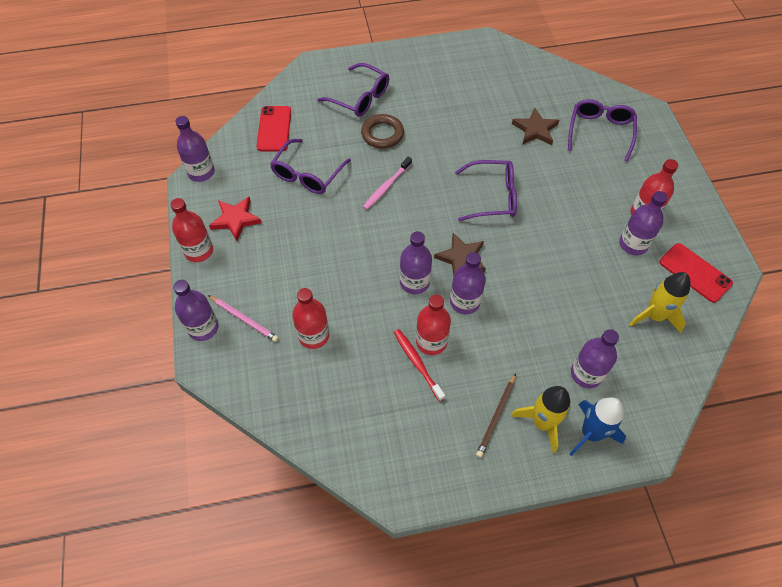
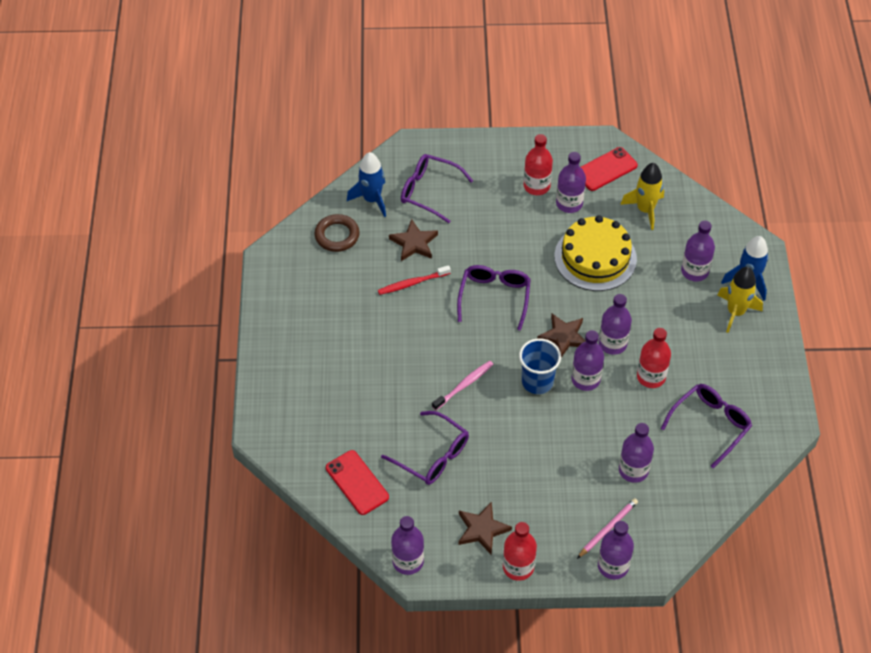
camera: 80 degrees left, 5 degrees down
(235, 219) = (482, 529): red star -> brown star
(274, 129) = (357, 482): red phone -> red phone turned 45 degrees clockwise
(314, 335) = (633, 470): red bottle -> purple bottle
(360, 98) = (329, 391): purple glasses -> purple glasses (710, 424)
(382, 134) = (389, 378): brown ring -> brown ring (337, 235)
(386, 187) = (464, 385): pink toothbrush -> pink toothbrush turned 90 degrees counterclockwise
(402, 242) = (537, 382): none -> blue cup
(417, 363) = (671, 391): red toothbrush -> red toothbrush (412, 283)
(496, 416) = (727, 342): brown pencil -> none
(570, 275) = (595, 257): none -> yellow cake
(573, 94) = (372, 199): none -> blue rocket

